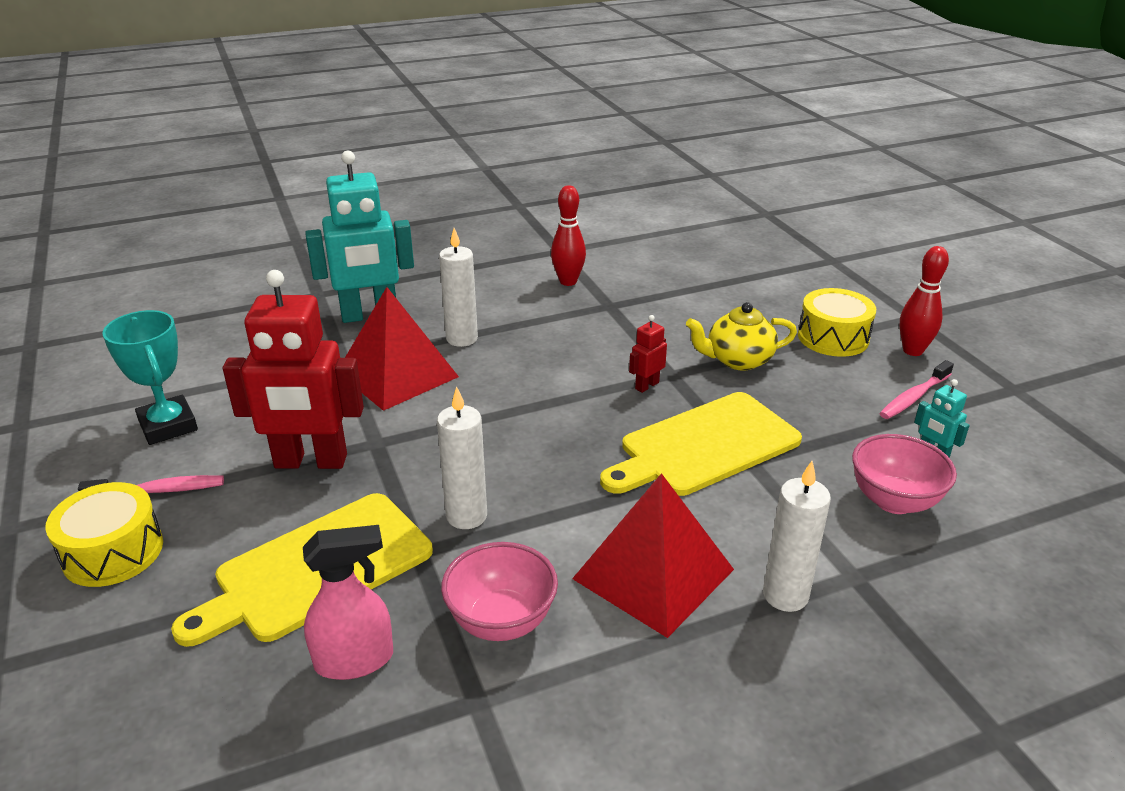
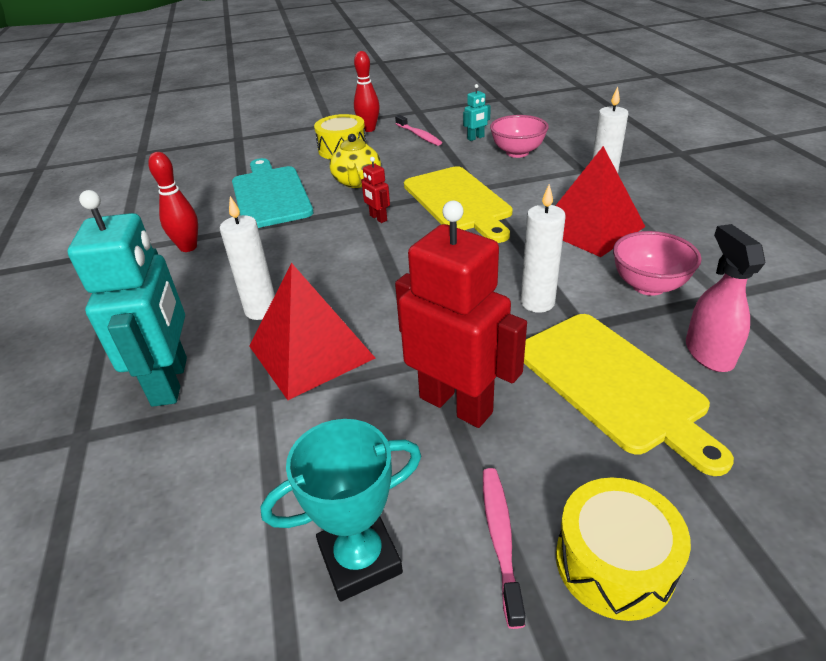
camera: 80 degrees left, 5 degrees up
(310, 462) = (456, 404): red robot -> red robot turned 60 degrees counterclockwise
(687, 306) = (270, 195): none -> turquoise cutting board

